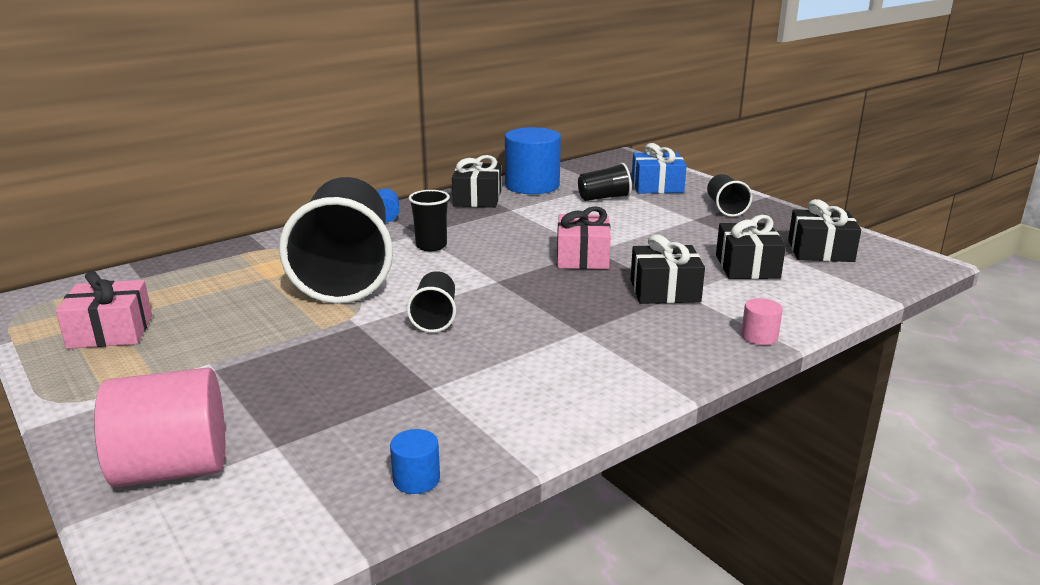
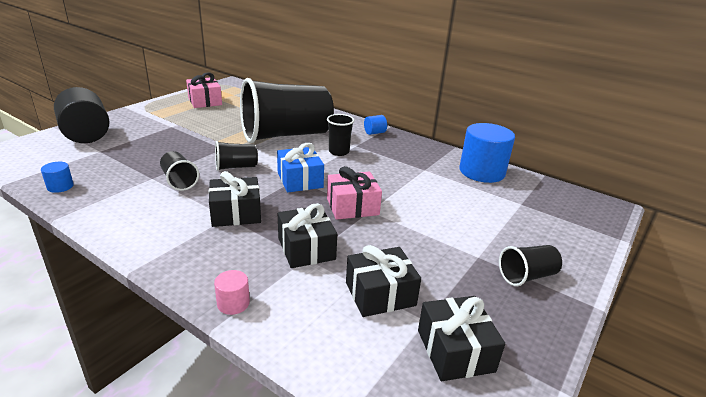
camera: 70 degrees right, 5 degrees up
(173, 468) = (86, 135): pink cylinder -> black cylinder
(477, 198) = (433, 155): black gift -> black gift (236, 213)
(604, 198) = (486, 205): black cup -> black cup (179, 181)
(657, 186) = (545, 230): blue gift -> blue gift (300, 180)

